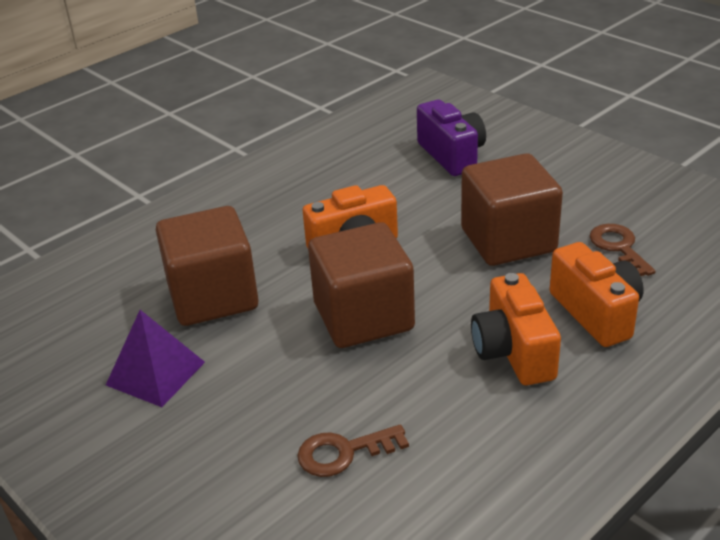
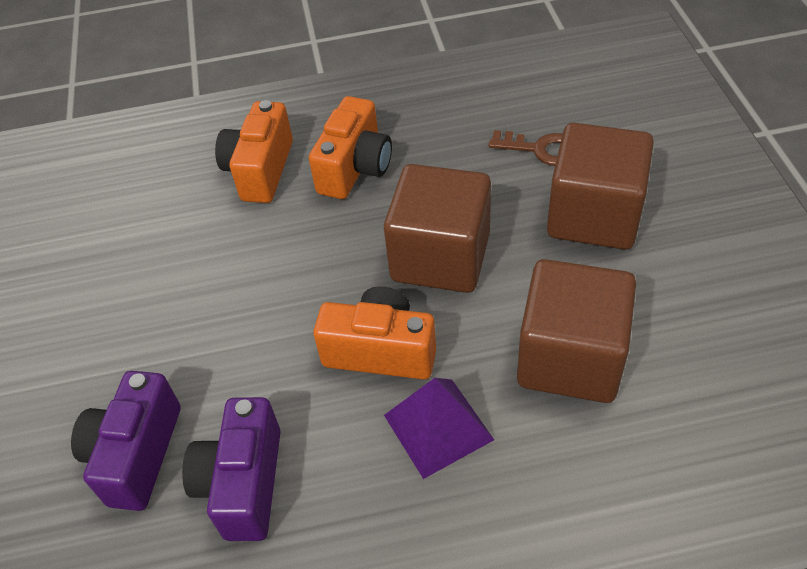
camera: 145 degrees left, 15 degrees up
(155, 373) = (665, 286): purple pyramid -> purple pyramid (438, 427)
(376, 169) = (244, 483): none -> purple camera
(508, 240) = (235, 278): brown cube -> brown cube (594, 215)
(619, 248) = (163, 220): brown key -> none

